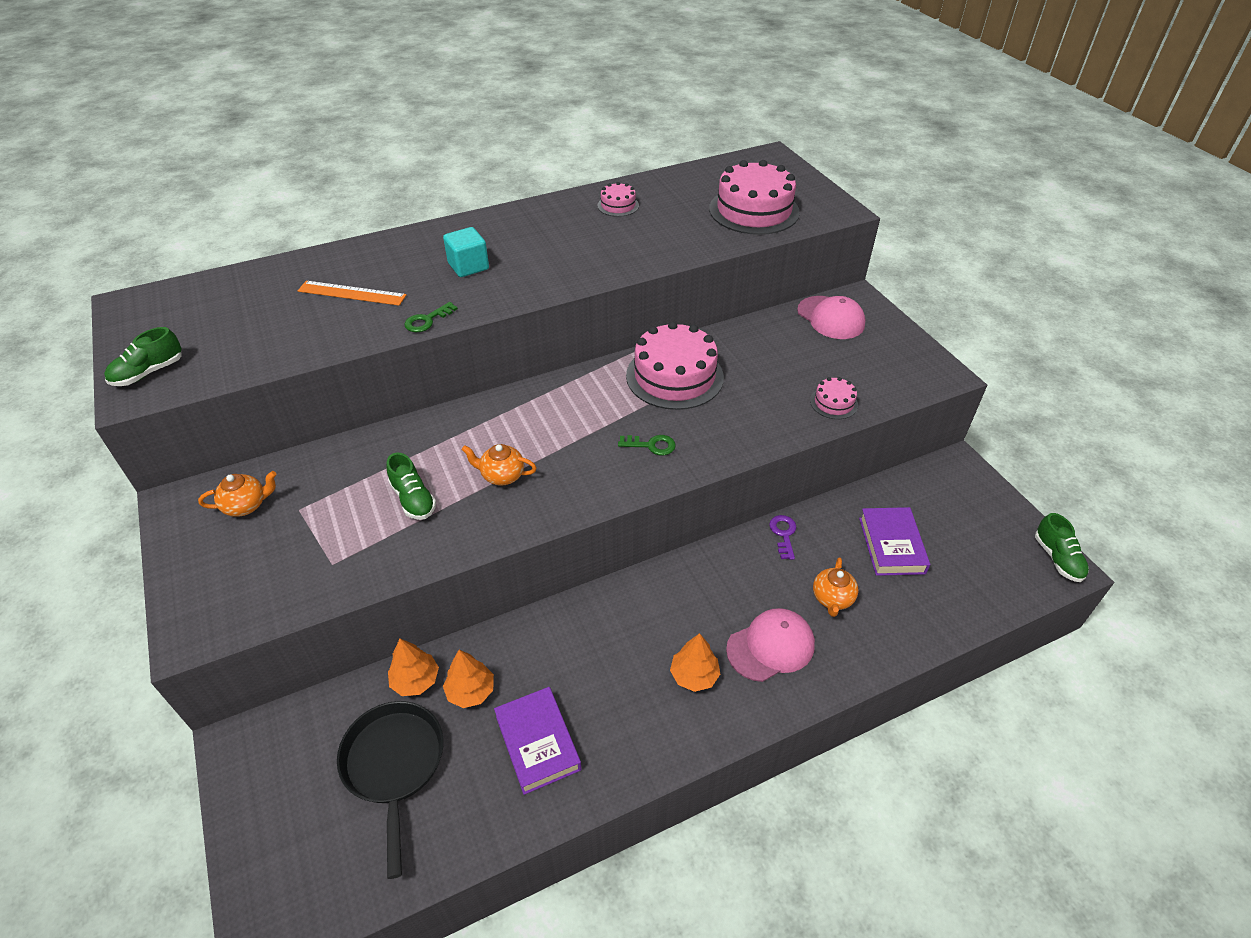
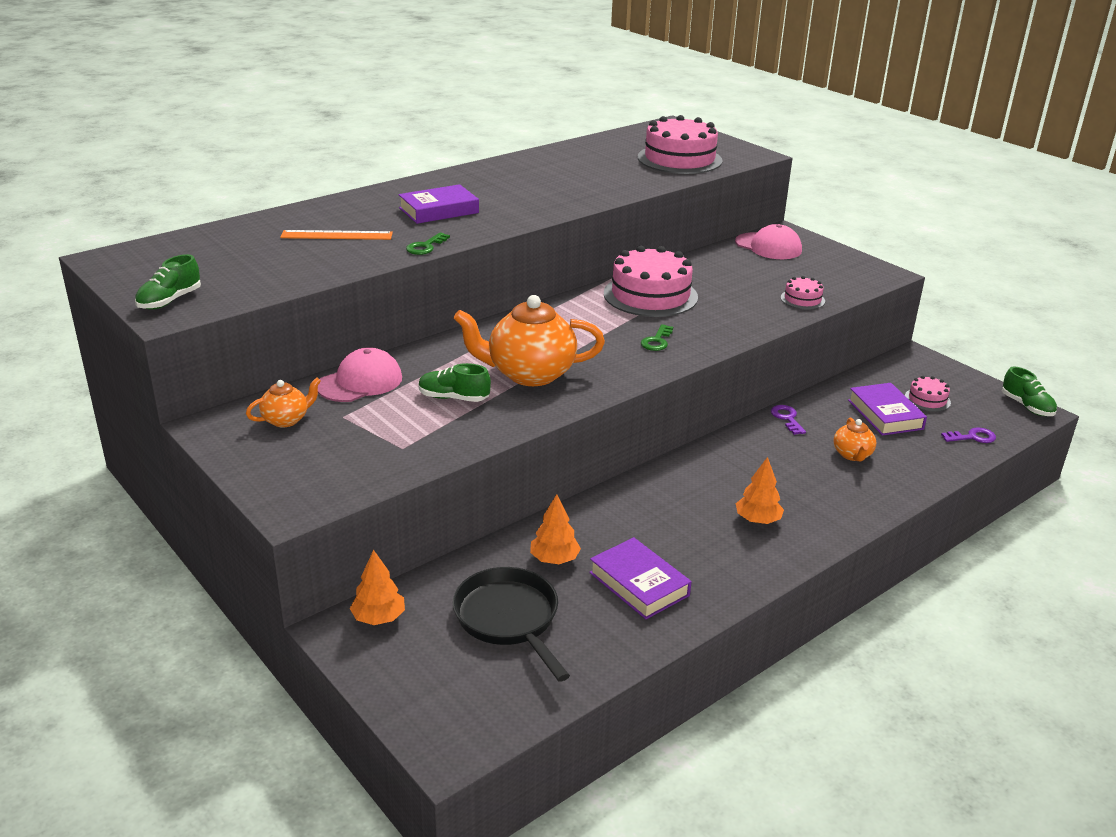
camera: 15 degrees left, 15 degrees down
(413, 499) = (453, 398): green shoe -> green shoe turned 150 degrees clockwise
(415, 680) = (495, 560): orange tree -> orange tree (379, 618)
(468, 266) = (439, 210): turquoise cube -> purple book
(502, 476) = (529, 374): orange teapot -> orange teapot, size x2.02
(618, 205) = (553, 163): pink cake -> pink cake (927, 399)
(651, 445) = (657, 341): green key -> green key turned 120 degrees clockwise
(770, 646) = (815, 492): pink cap -> pink cap (360, 382)
(976, 595) = (972, 437): none -> purple key

